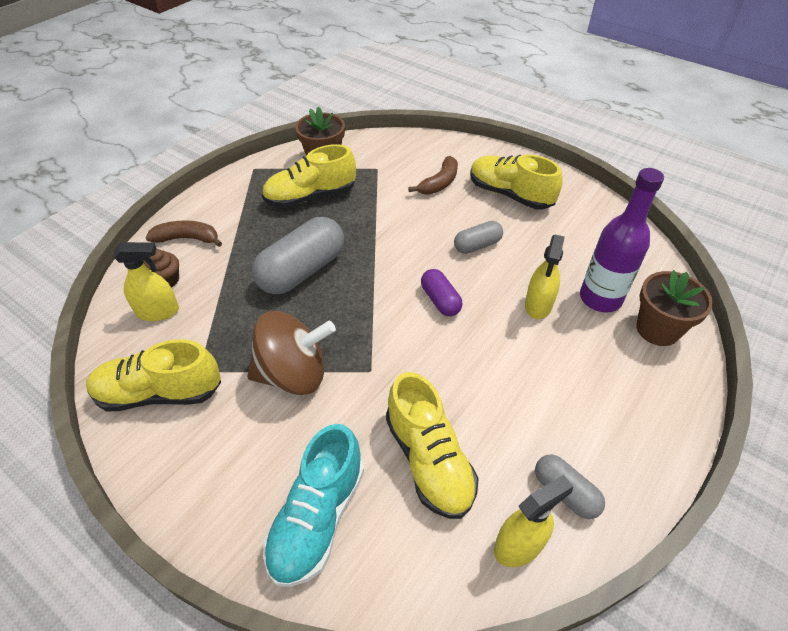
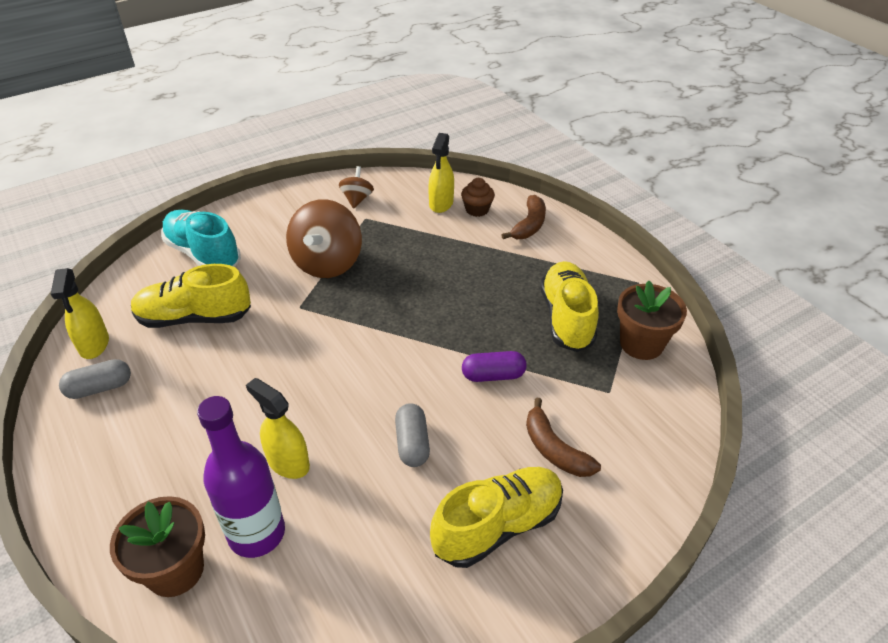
camera: 110 degrees right, 5 degrees down
(160, 393) = (357, 199): yellow shoe -> brown spinning top
(302, 271) = (446, 289): grey capsule -> none
(440, 300) = (347, 379): purple capsule -> purple capsule (493, 375)

